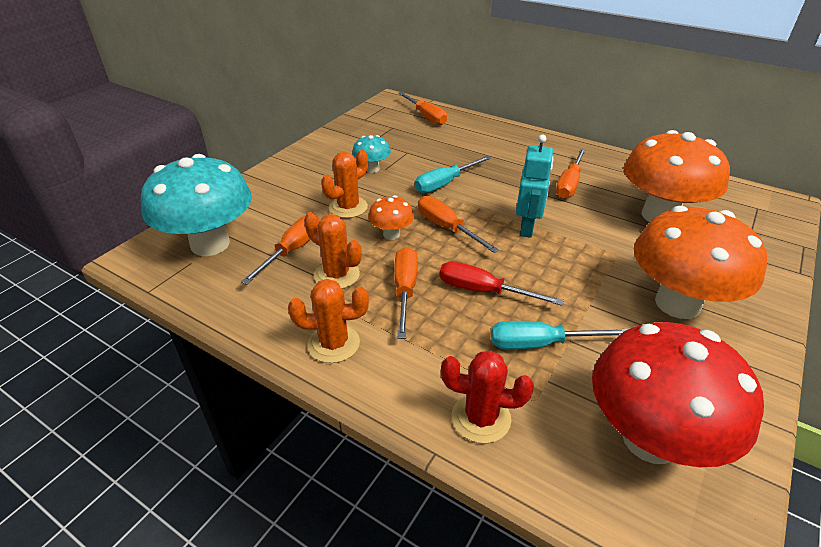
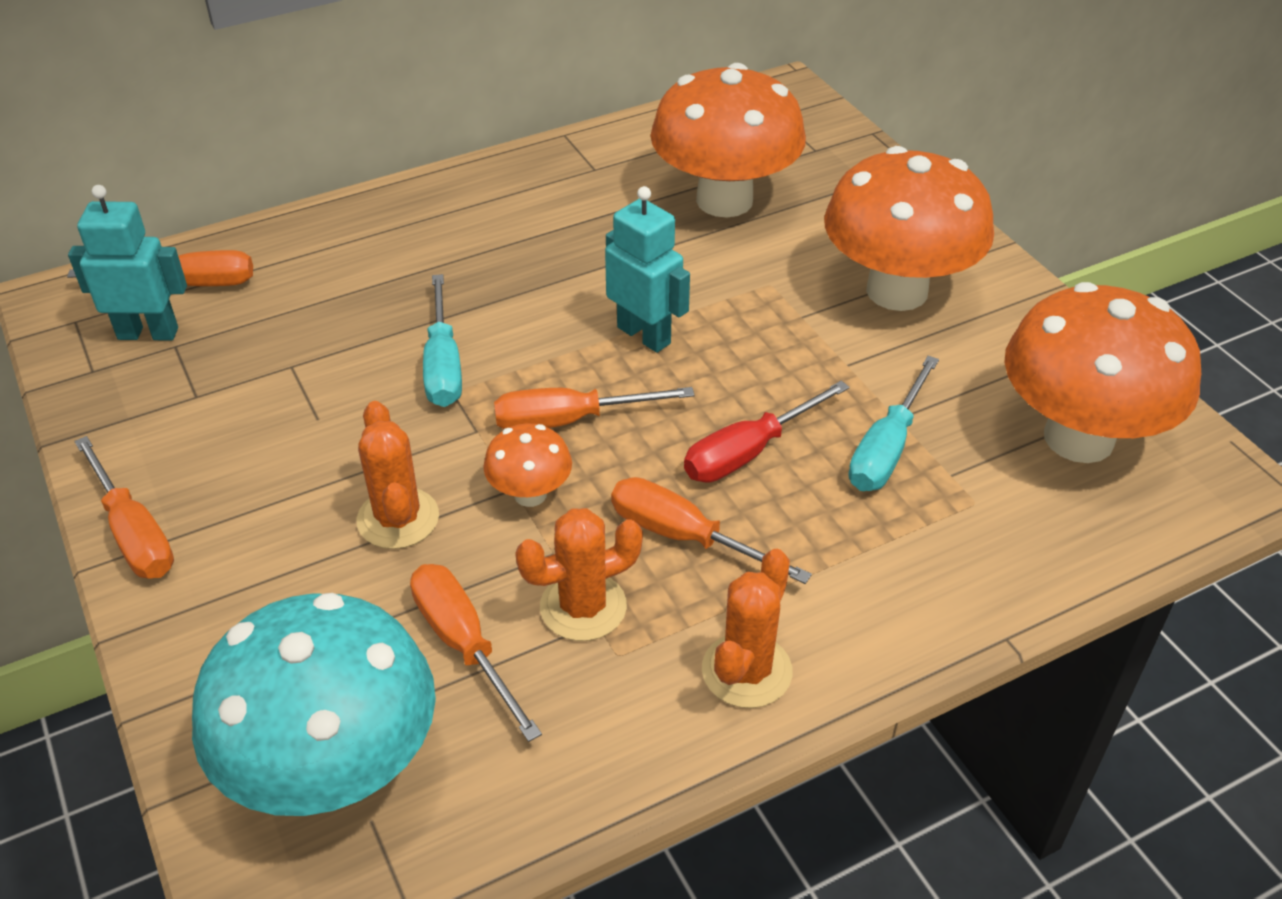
camera: 60 degrees left, 5 degrees up
(372, 169) = (300, 436): turquoise mushroom -> none
(393, 120) = (148, 333): none -> turquoise robot
(481, 418) = (975, 567): red cactus -> none
(569, 184) = (577, 236): orange screwdriver -> orange screwdriver (134, 533)
(650, 439) = (1078, 438): red mushroom -> orange mushroom

